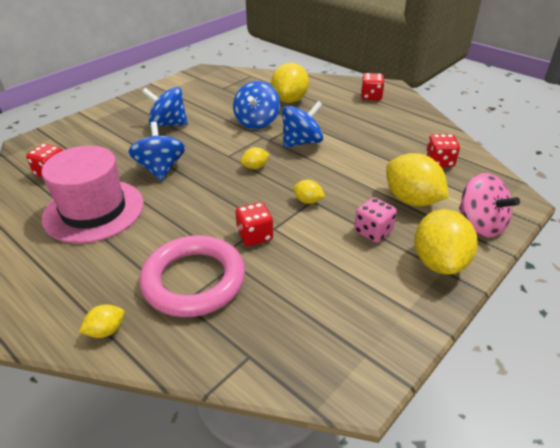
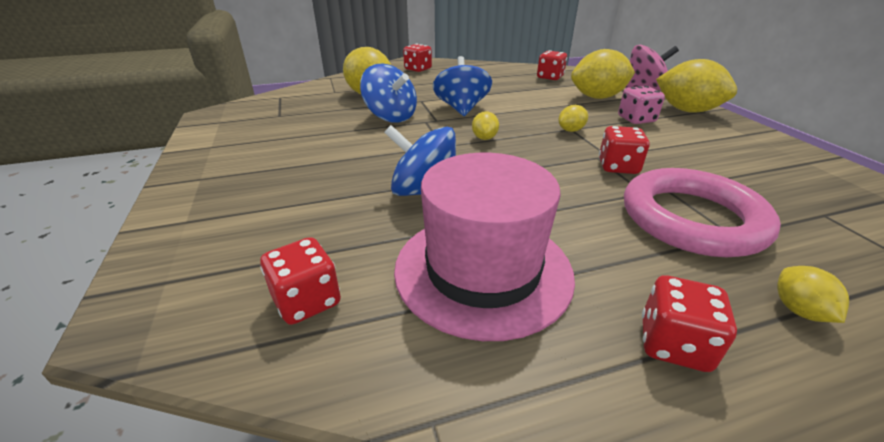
camera: 60 degrees left, 5 degrees down
(60, 282) = (673, 344): none -> red dice
(168, 124) = (311, 163): blue spinning top -> none

